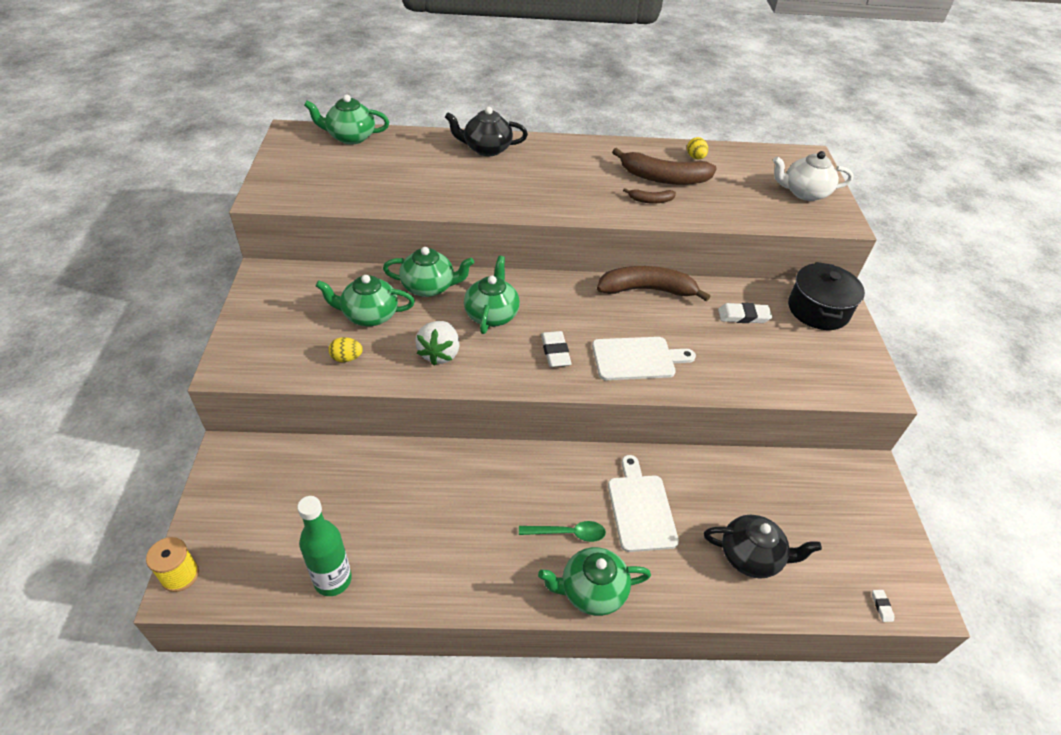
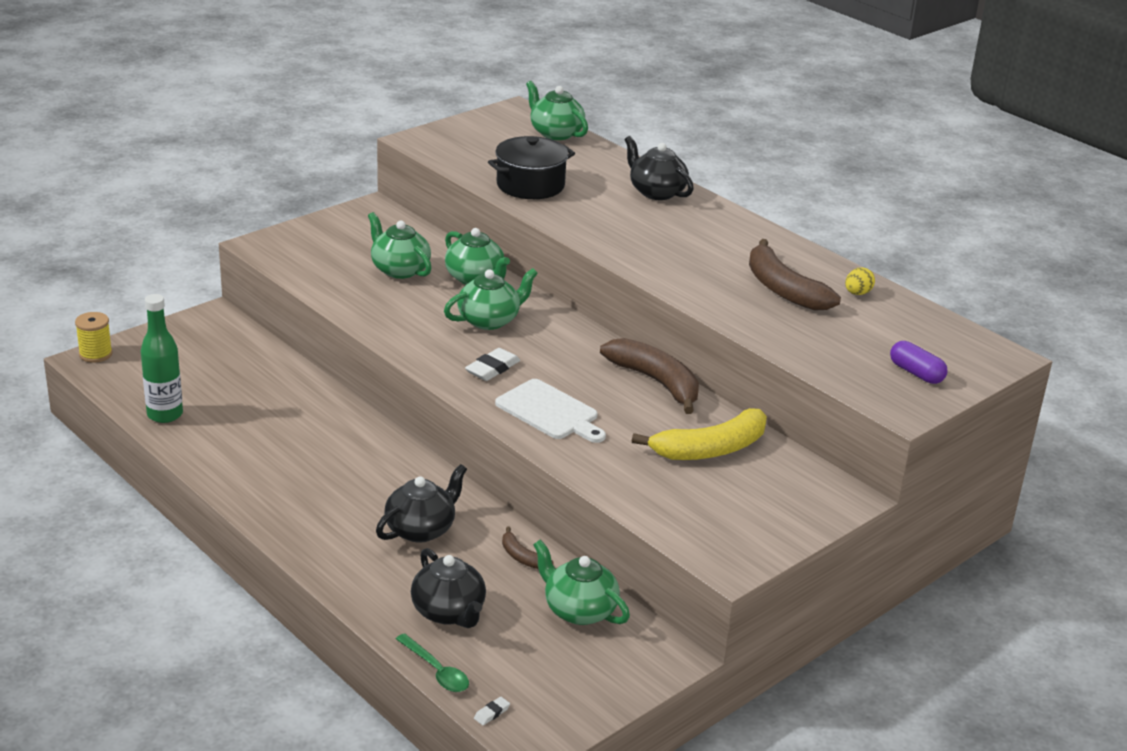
camera: 50 degrees right, 15 degrees down
(346, 358) = (339, 283): yellow egg -> none
(439, 353) = (405, 318): white strawberry -> none
(568, 533) = (343, 501): green spoon -> green spoon (436, 671)
(591, 591) = (301, 537): green teapot -> green teapot (578, 610)
(641, 508) = (421, 529): white cutting board -> black teapot
(650, 200) = (730, 295): brown banana -> brown banana (522, 557)
(743, 316) = (710, 449): white eraser -> yellow banana
(804, 193) = (916, 373): white teapot -> purple capsule
(818, 310) = (800, 491): black pot -> black pot (530, 185)

